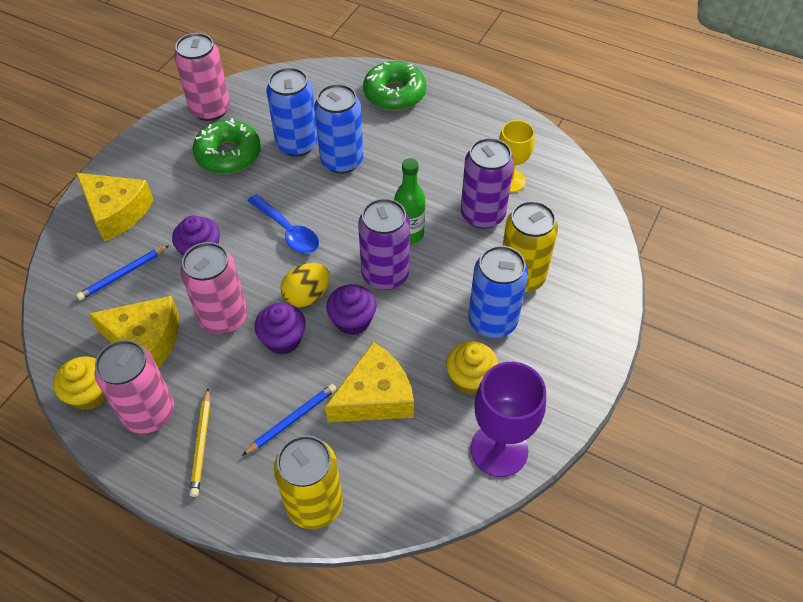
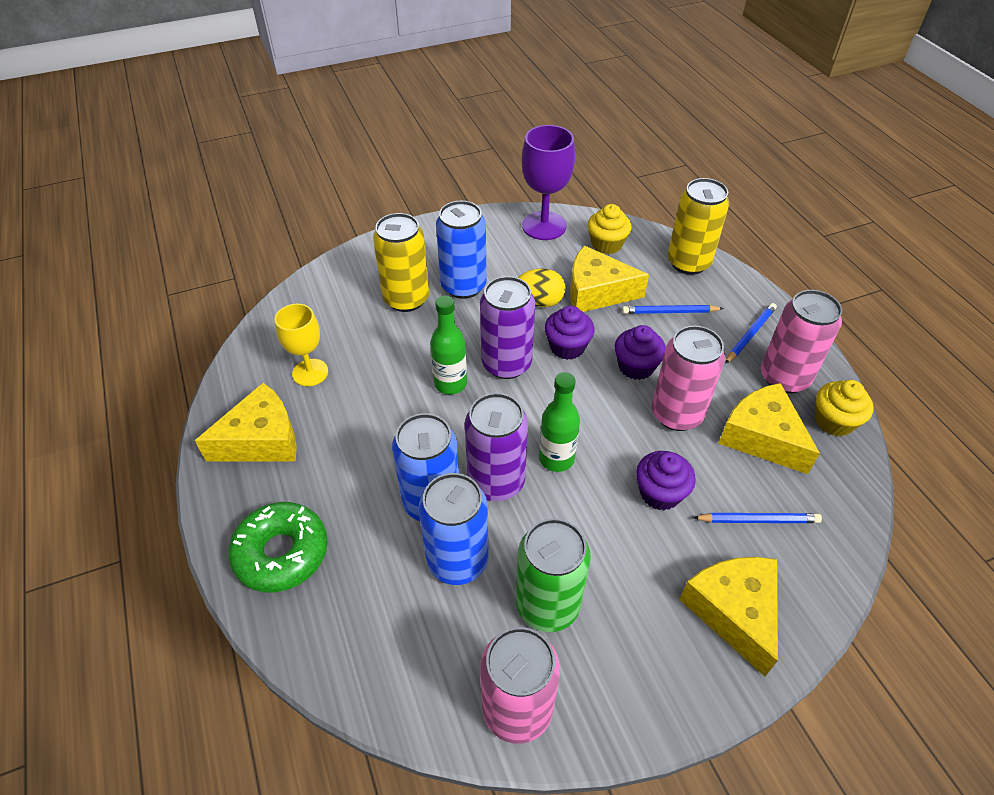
camera: 140 degrees left, 5 degrees down
(201, 444) = (750, 334): yellow pencil -> blue pencil
(228, 154) = (547, 605): green donut -> green can
(287, 231) = (556, 459): blue spoon -> green bottle
(307, 296) = (588, 388): yellow egg -> yellow egg (539, 301)
(470, 379) = (520, 265): yellow cupcake -> yellow cupcake (606, 244)
(481, 129) = (262, 440): none -> yellow cheese
(482, 215) = (372, 360): purple can -> purple can (496, 481)

